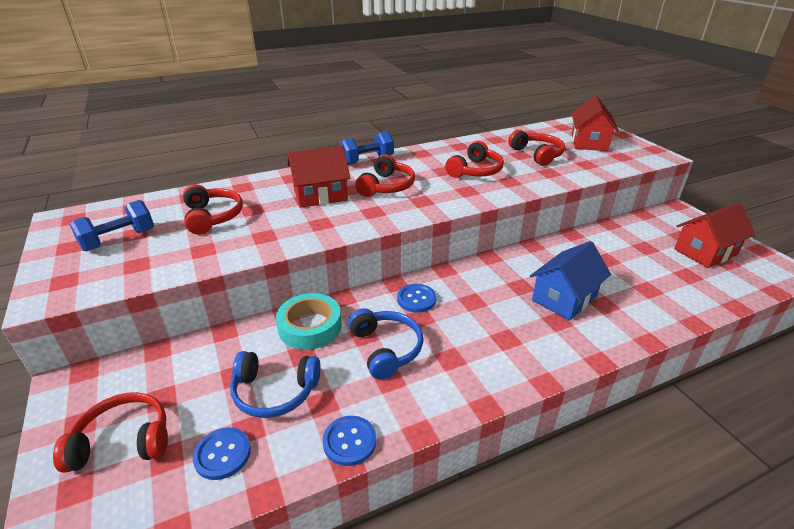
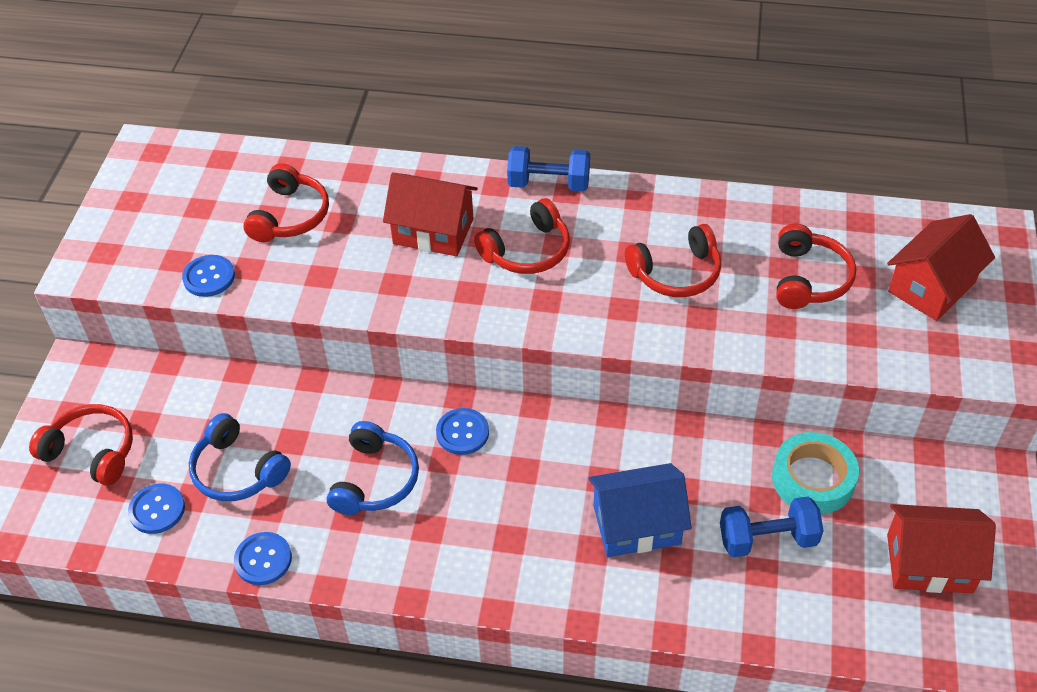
camera: 35 degrees right, 15 degrees up
(119, 240) = (179, 212): blue dumbbell -> blue dumbbell (767, 539)
(174, 264) = (209, 277): none -> blue button
(310, 327) = (323, 410): turquoise tape -> turquoise tape (813, 479)

